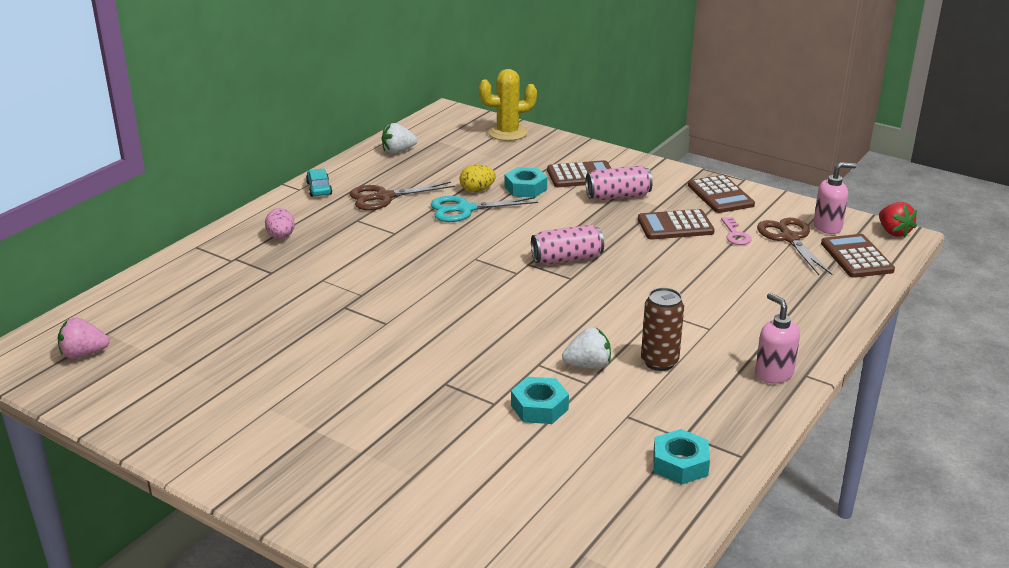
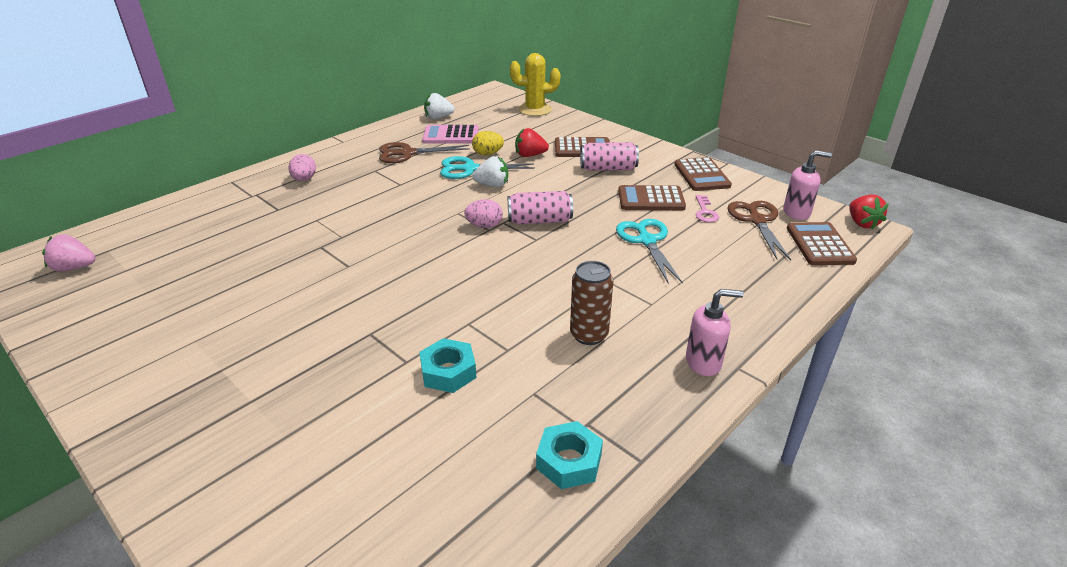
camera: 10 degrees right, 5 degrees up
(319, 188) = (358, 142): turquoise car -> none
(424, 172) = (451, 135): none -> pink calculator
(510, 269) = (484, 226): none -> pink egg
(525, 188) = (530, 155): turquoise nut -> red strawberry
(588, 365) = (516, 330): white strawberry -> white strawberry (492, 185)
(685, 269) = (647, 241): none -> turquoise scissors
(773, 374) = (703, 362): pink soap dispenser -> pink soap dispenser turned 105 degrees clockwise

